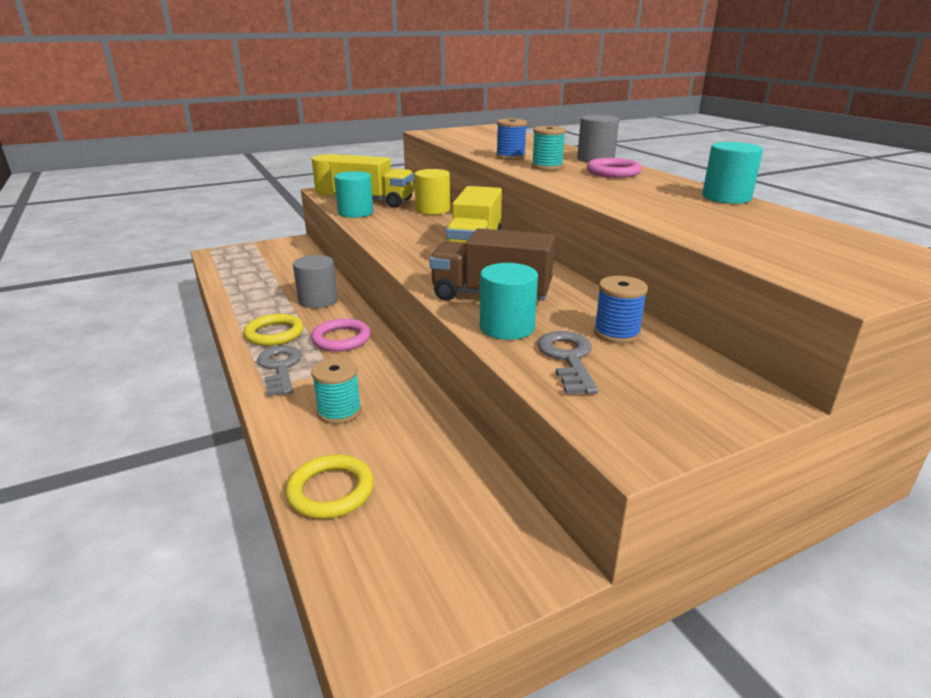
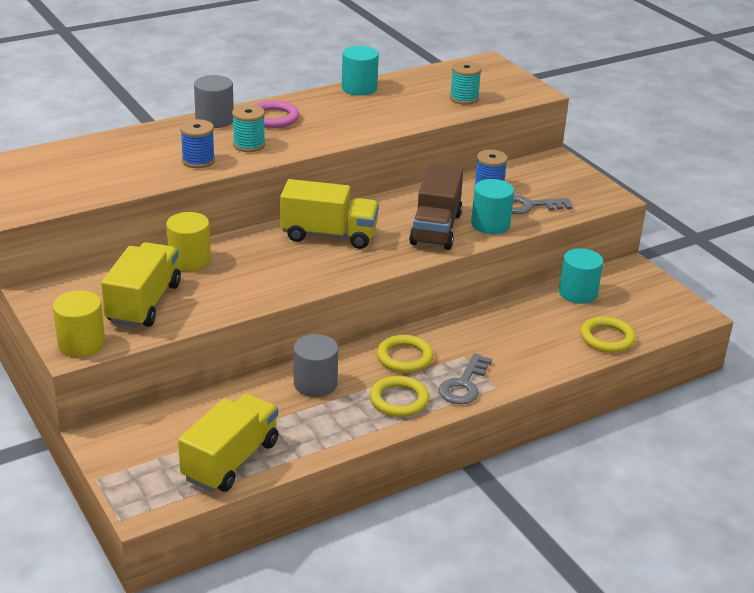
camera: 95 degrees left, 5 degrees up
(241, 273) = (230, 461): none -> yellow truck
(280, 368) = (464, 384): grey key -> grey key turned 45 degrees counterclockwise
(339, 411) = (522, 345): turquoise spool -> turquoise spool (464, 98)
(341, 339) = (404, 357): pink ring -> yellow ring
(355, 213) = (196, 312): turquoise cylinder -> turquoise cylinder (578, 293)

